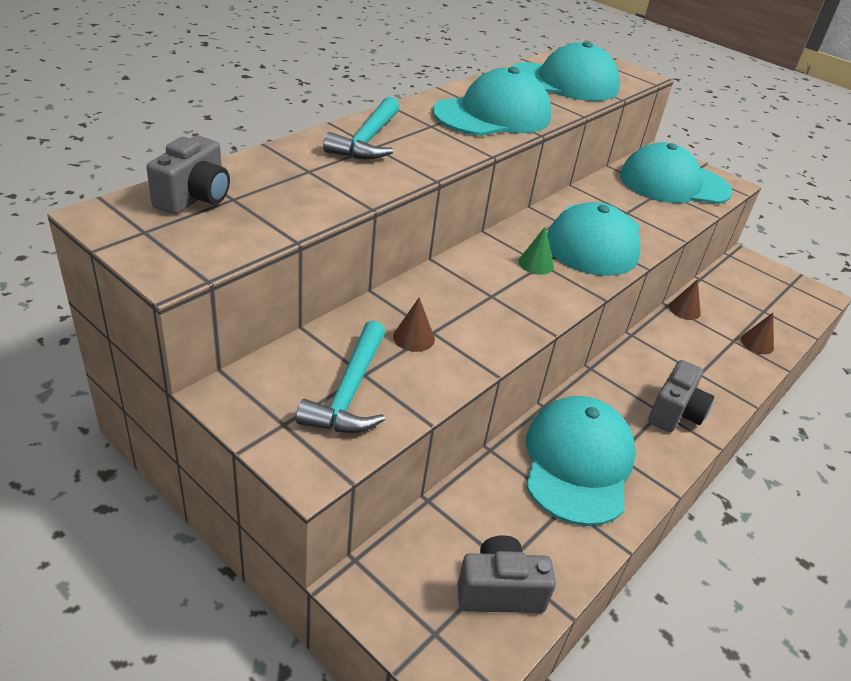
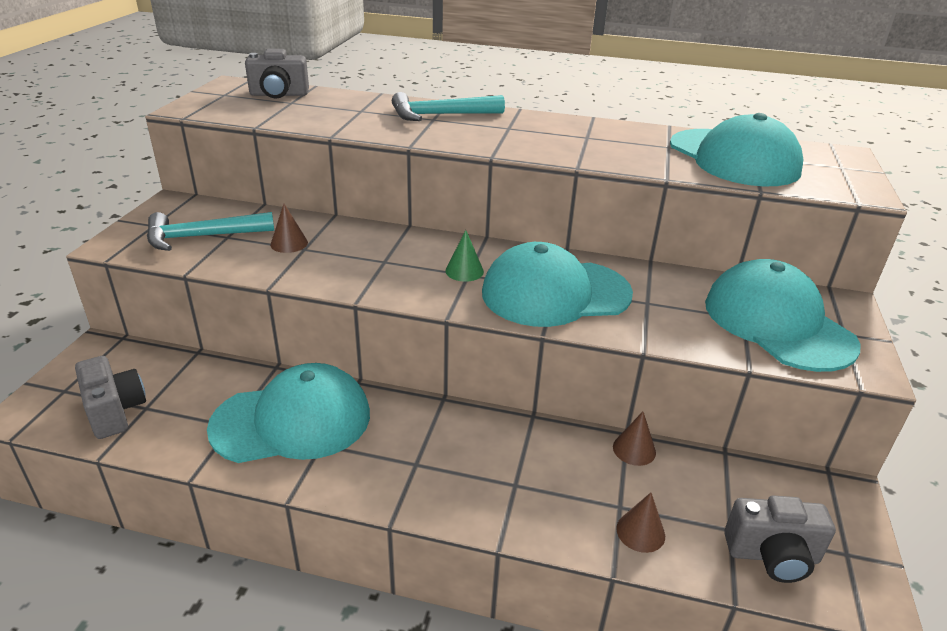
camera: 65 degrees right, 5 degrees down
(493, 115) = (579, 143): turquoise cap -> none
(675, 413) = (423, 475): grey camera -> grey camera (772, 555)

